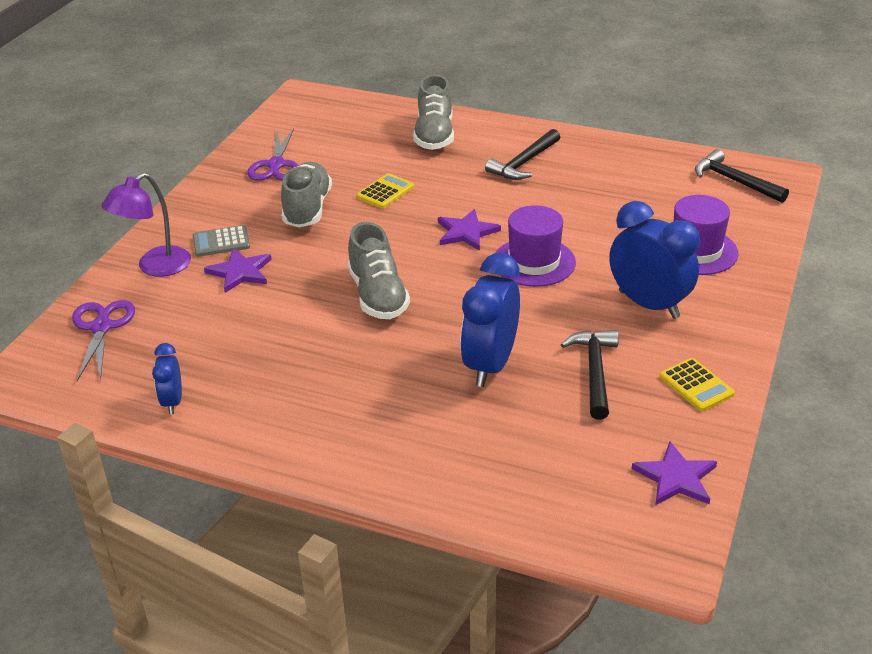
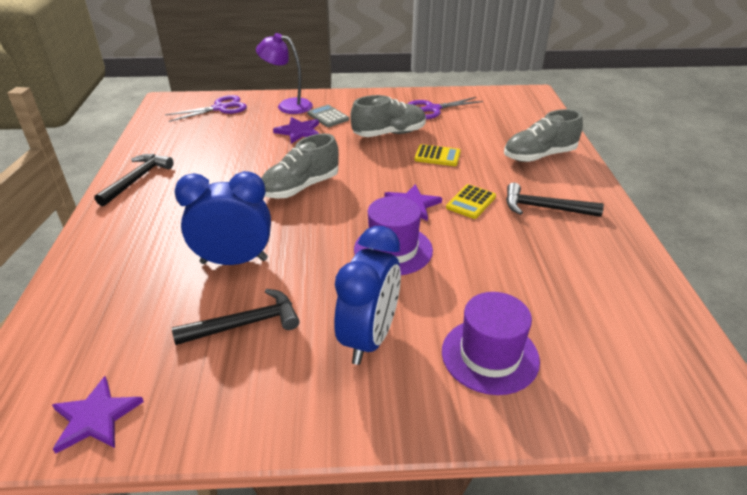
camera: 65 degrees right, 0 degrees up
(172, 402) = (155, 148): blue clock -> none
(696, 385) = (246, 404): yellow calculator -> yellow calculator (471, 202)
(734, 181) = (663, 361): black hammer -> black hammer (137, 179)

